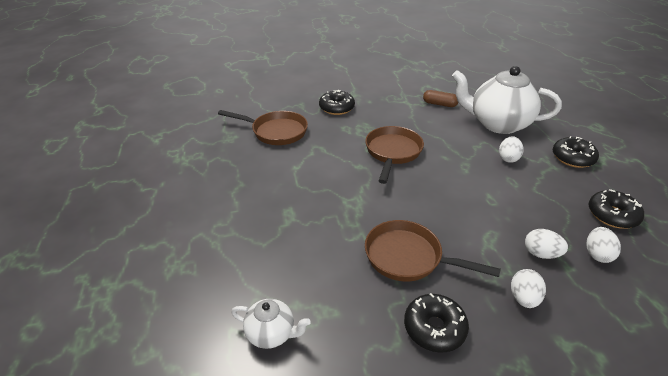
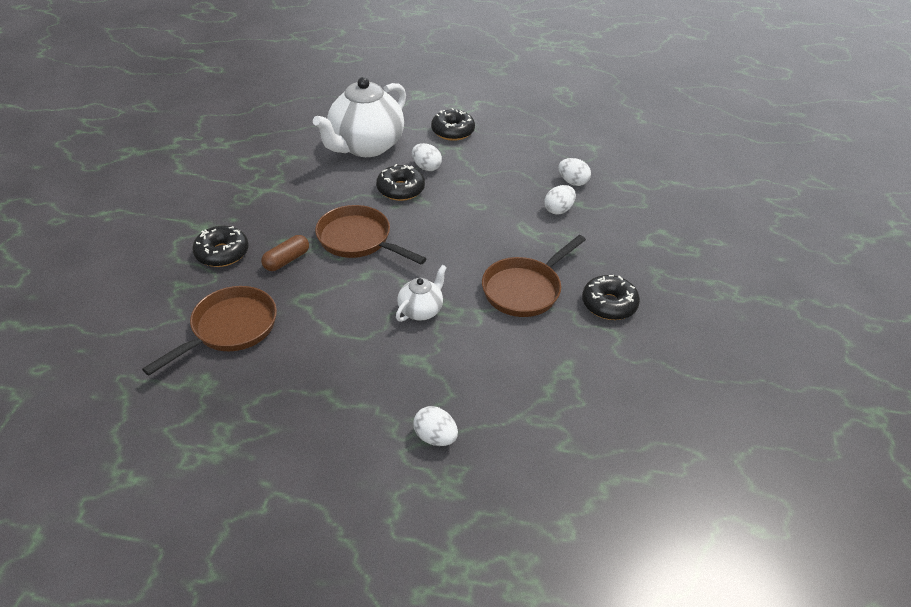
camera: 70 degrees left, 5 degrees up
(271, 333) = (576, 415): white teapot -> white teapot (421, 310)
(439, 104) = (292, 168): brown capsule -> brown capsule (287, 260)
(523, 298) = (599, 242): white egg -> white egg (435, 437)
(612, 215) = (536, 151): black donut -> black donut (400, 189)

